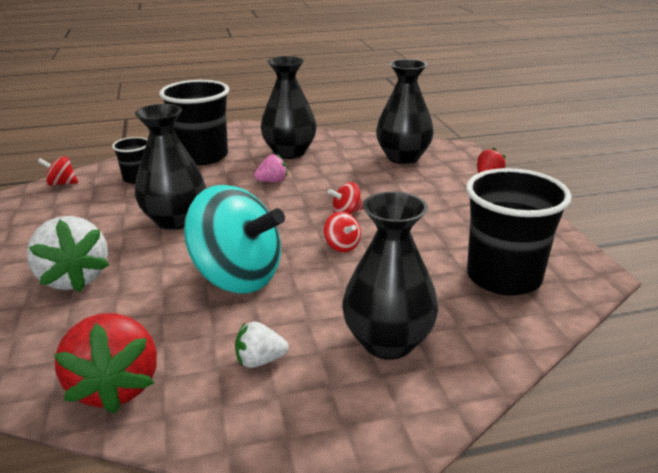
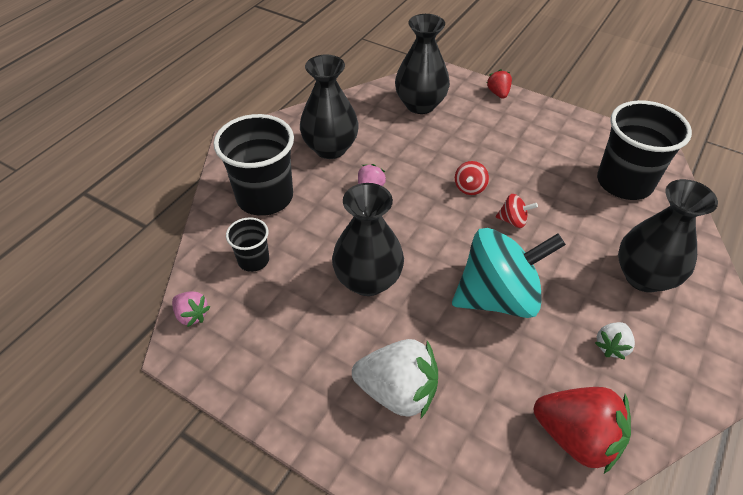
camera: 45 degrees left, 20 degrees up
(61, 184) = (192, 315): red spinning top -> pink strawberry

